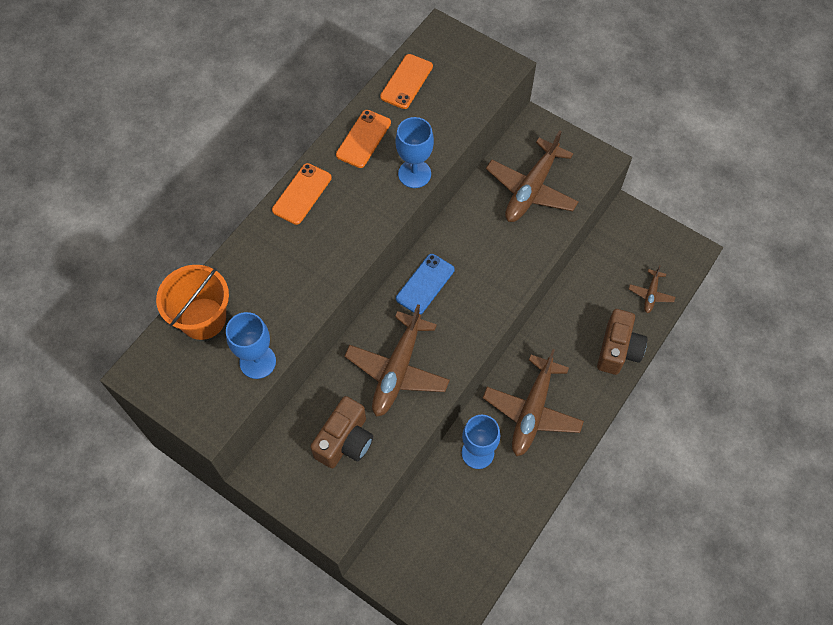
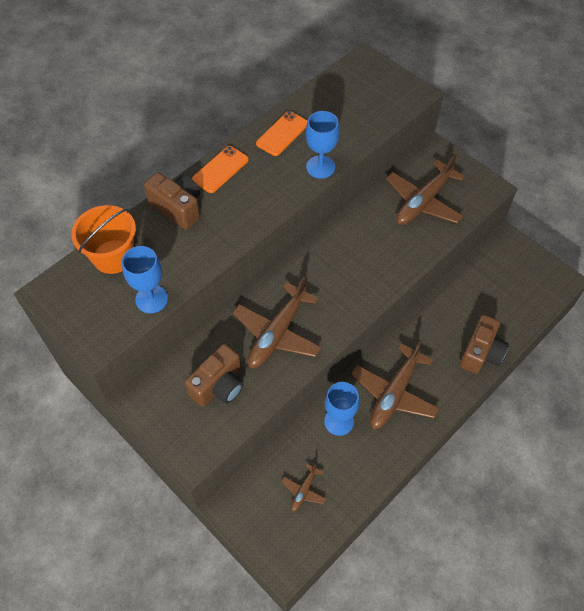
camera: 10 degrees right, 5 degrees down
(263, 248) = (178, 208): none -> brown camera
(406, 82) = (328, 94): orange phone -> none
(425, 284) = (316, 265): blue phone -> none
(651, 294) = (518, 310): brown plane -> brown plane (304, 490)

